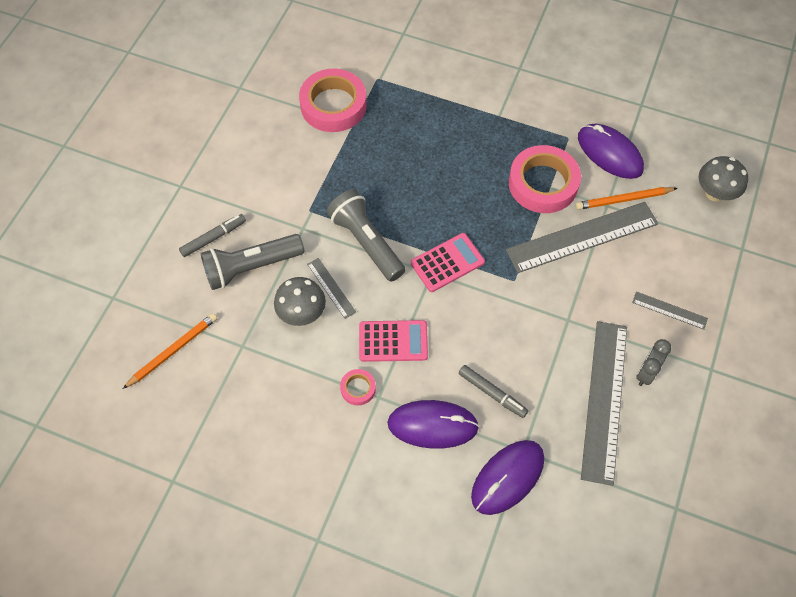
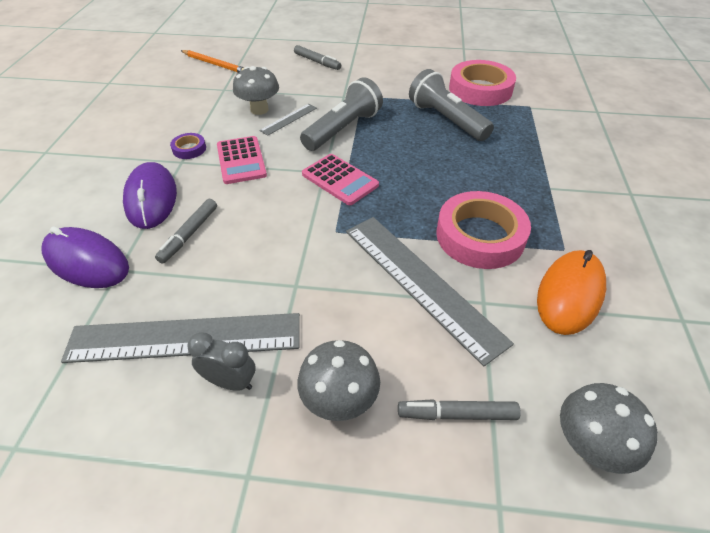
camera: 75 degrees right, 15 degrees down
(251, 267) = (296, 81): grey flashlight -> grey flashlight (446, 120)
(358, 388) = (189, 149): pink tape -> purple tape
(609, 153) = (570, 294): purple mouse -> orange mouse
(623, 199) = (503, 319): orange pencil -> none
(669, 310) = (339, 400): grey ruler -> grey mushroom
(687, 250) = (457, 414): none -> grey marker

